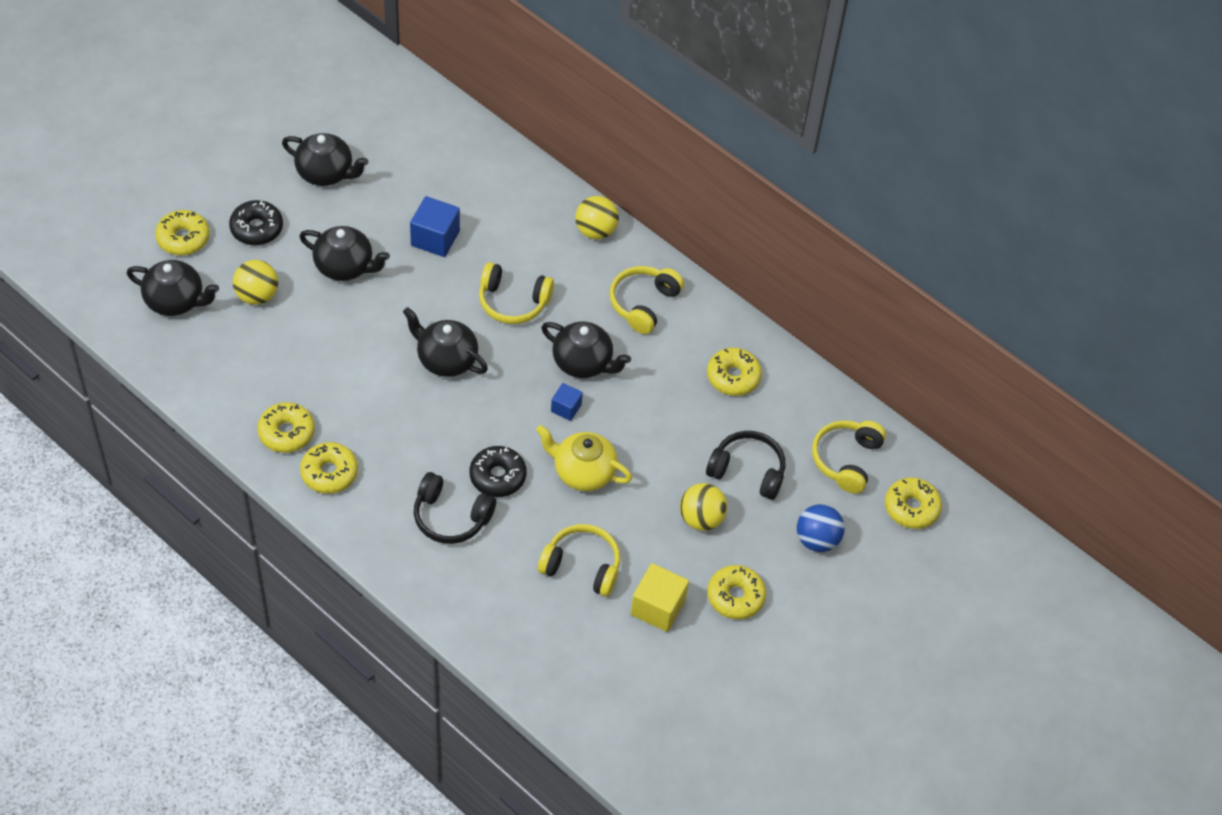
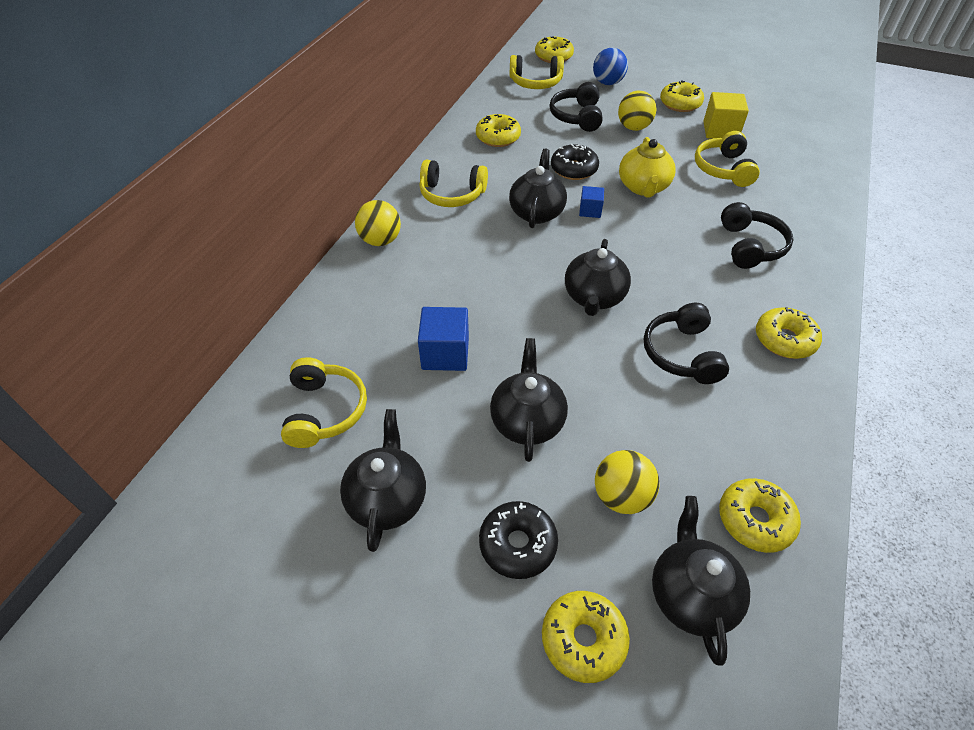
camera: 105 degrees left, 5 degrees down
(286, 433) = (772, 391): yellow donut -> yellow donut (755, 520)
(354, 392) = (681, 353): none -> black headphones
(497, 476) = (688, 230): black donut -> black donut (574, 169)
(513, 302) = (496, 271): yellow headphones -> yellow headphones (325, 411)

